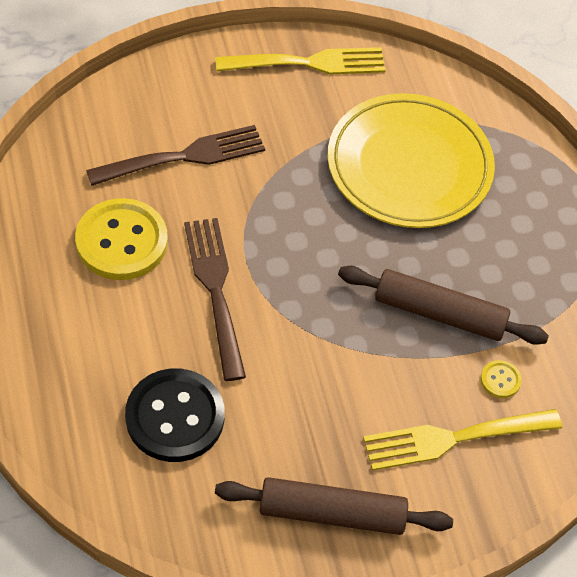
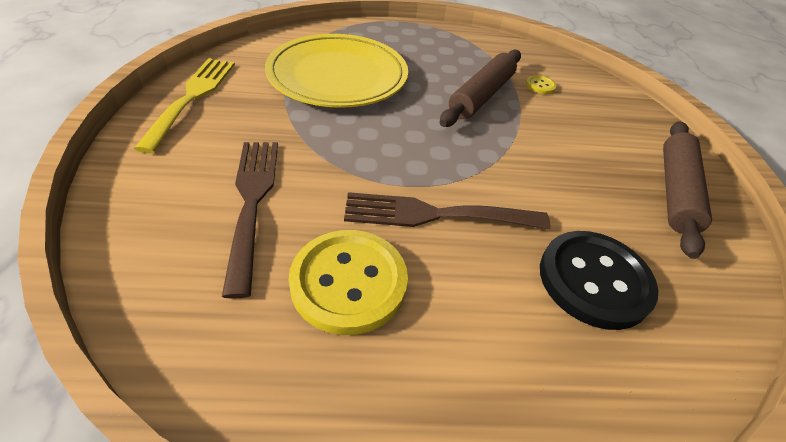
camera: 75 degrees left, 10 degrees down
(454, 438) = (591, 116): yellow fork -> none

